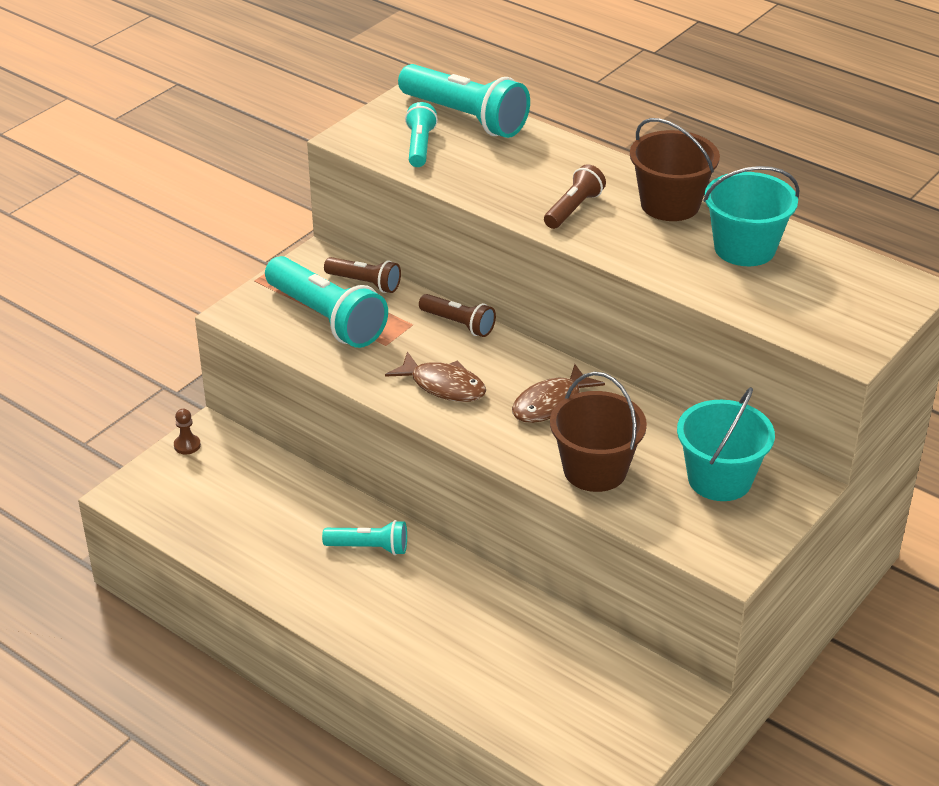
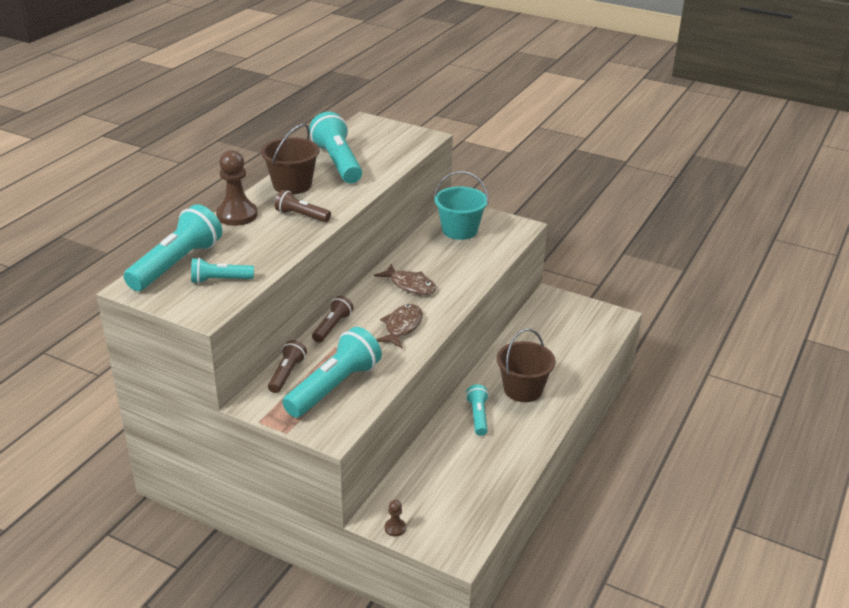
camera: 100 degrees left, 5 degrees down
(583, 158) = (237, 215): none -> brown pawn
(595, 470) = (465, 268): brown bucket -> brown bucket (523, 389)
(744, 248) = (337, 163): turquoise bucket -> turquoise flashlight

